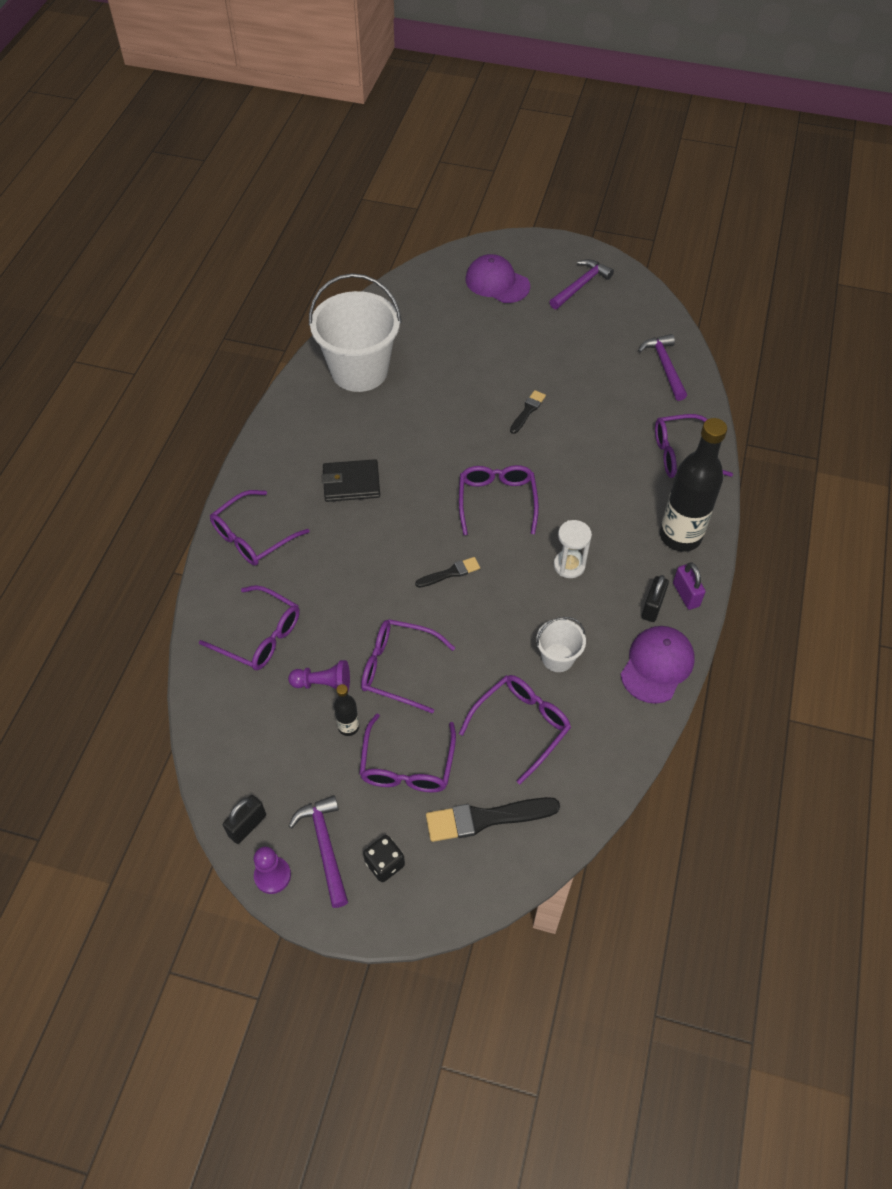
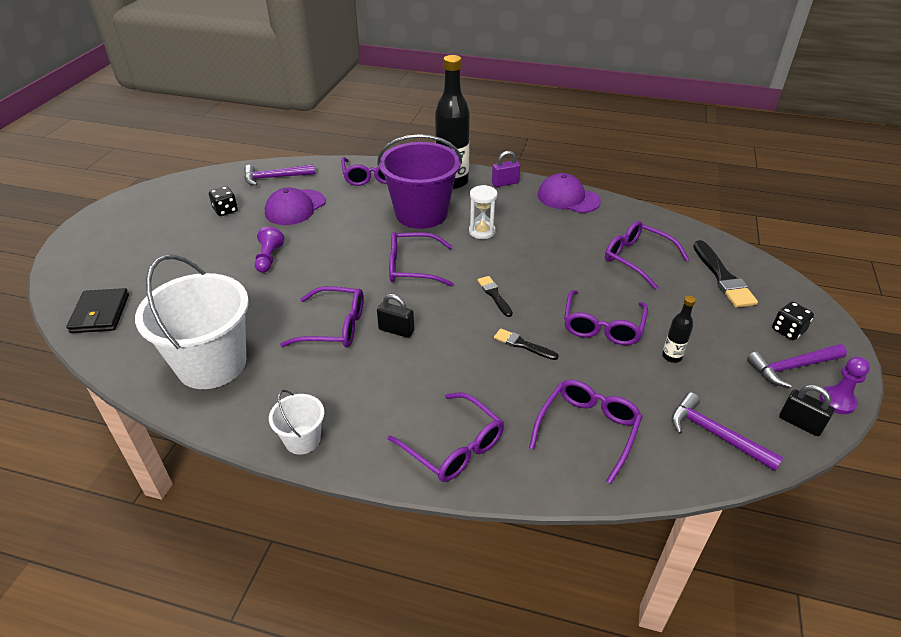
camera: 90 degrees left, 15 degrees down
(323, 683) = (631, 376): purple pawn -> purple pawn (269, 258)
(351, 483) = (381, 365): black wallet -> black wallet (100, 313)
(407, 765) = (695, 319): purple glasses -> purple glasses (334, 326)
(497, 283) = (120, 262): purple cap -> purple cap (295, 207)
(527, 411) = (306, 248): black brush -> black brush (523, 345)
(557, 658) = (571, 240): white bucket -> white bucket (302, 440)
(580, 285) = (153, 213): purple hammer -> purple hammer (715, 435)
(591, 337) = (225, 210): none -> black dice
(602, 506) = (421, 214): none -> purple bucket
(652, 607) = (517, 197): black padlock -> black padlock (396, 330)

